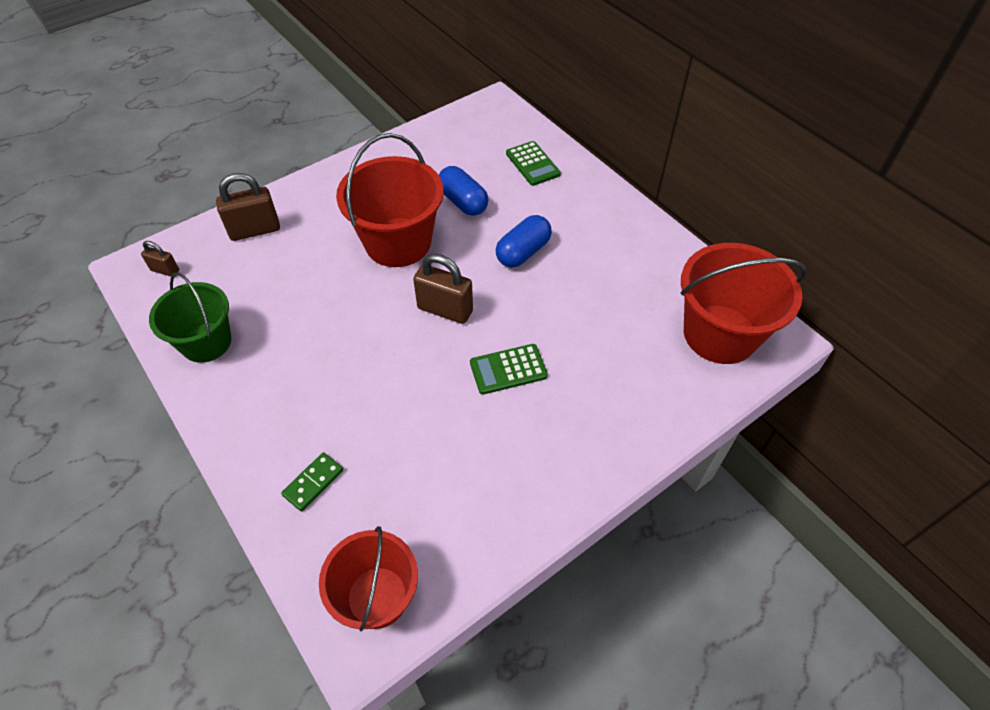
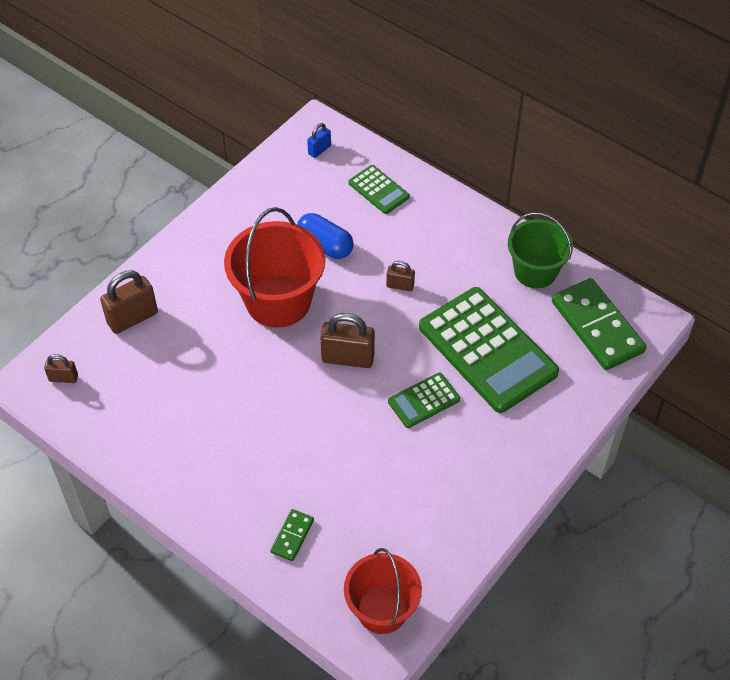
camera: 15 degrees left, 0 degrees up
(206, 342) = (139, 438): green bucket -> green bucket (535, 271)
(489, 121) = (319, 150): none -> blue padlock
(523, 252) = (400, 286): blue capsule -> brown padlock
(593, 332) = (487, 350): none -> green calculator
(720, 334) = (597, 327): red bucket -> green domino

